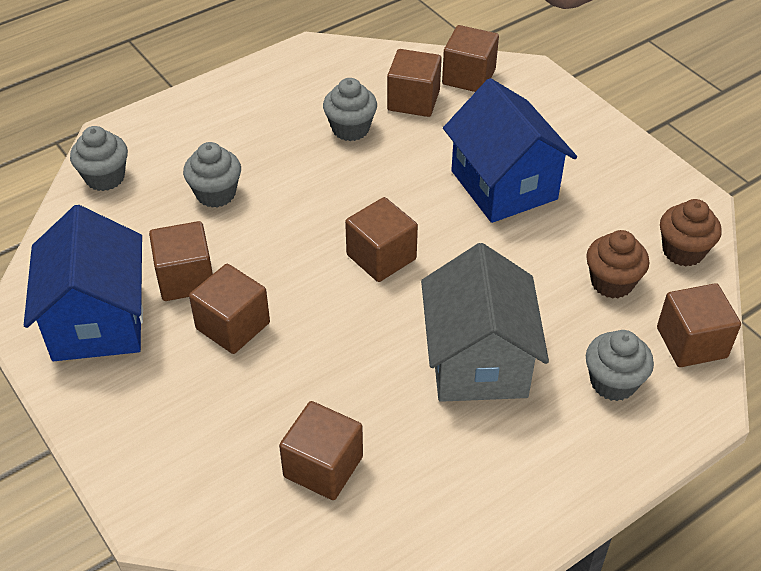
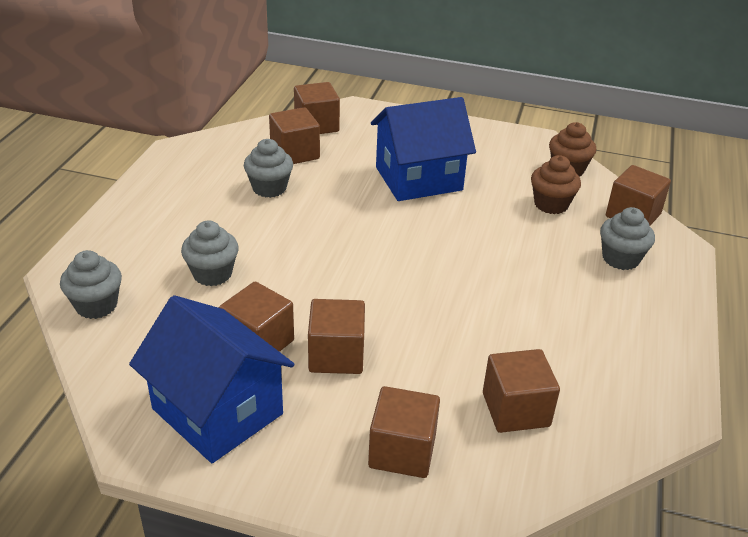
camera: 40 degrees left, 10 degrees down
(381, 257) = (390, 257): brown cube -> brown cube (402, 451)
(478, 361) = (531, 288): grey house -> none
(504, 185) = (418, 179): blue house -> blue house turned 45 degrees counterclockwise

